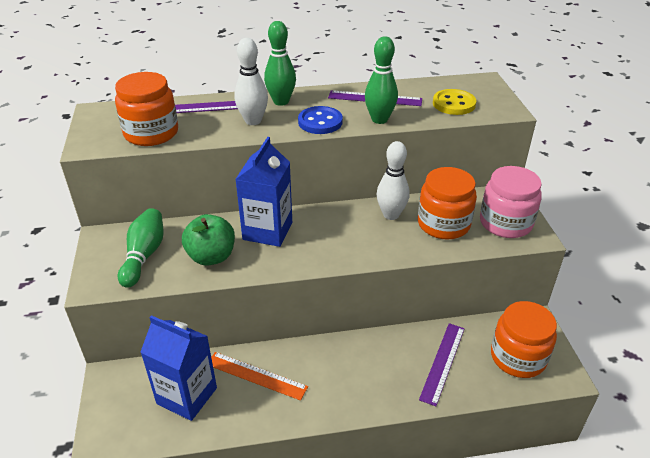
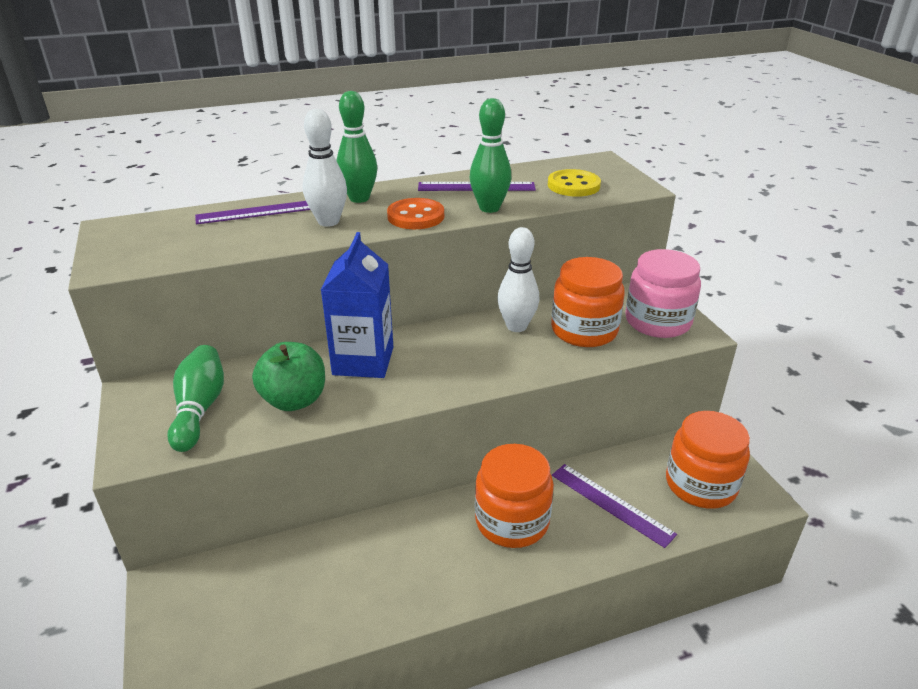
camera: 10 degrees left, 5 degrees down
(151, 133) = (194, 246): orange jar -> orange jar (512, 521)
(187, 395) = (281, 595): blue carton -> none
(256, 375) = (373, 554): orange ruler -> none
(320, 122) = (416, 216): blue button -> orange button
(443, 362) = (611, 504): purple ruler -> purple ruler turned 60 degrees counterclockwise

